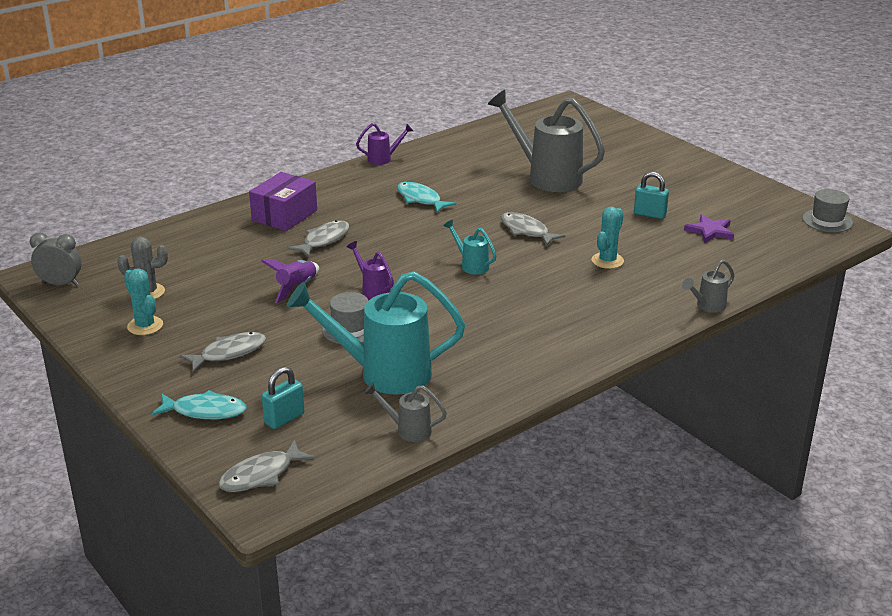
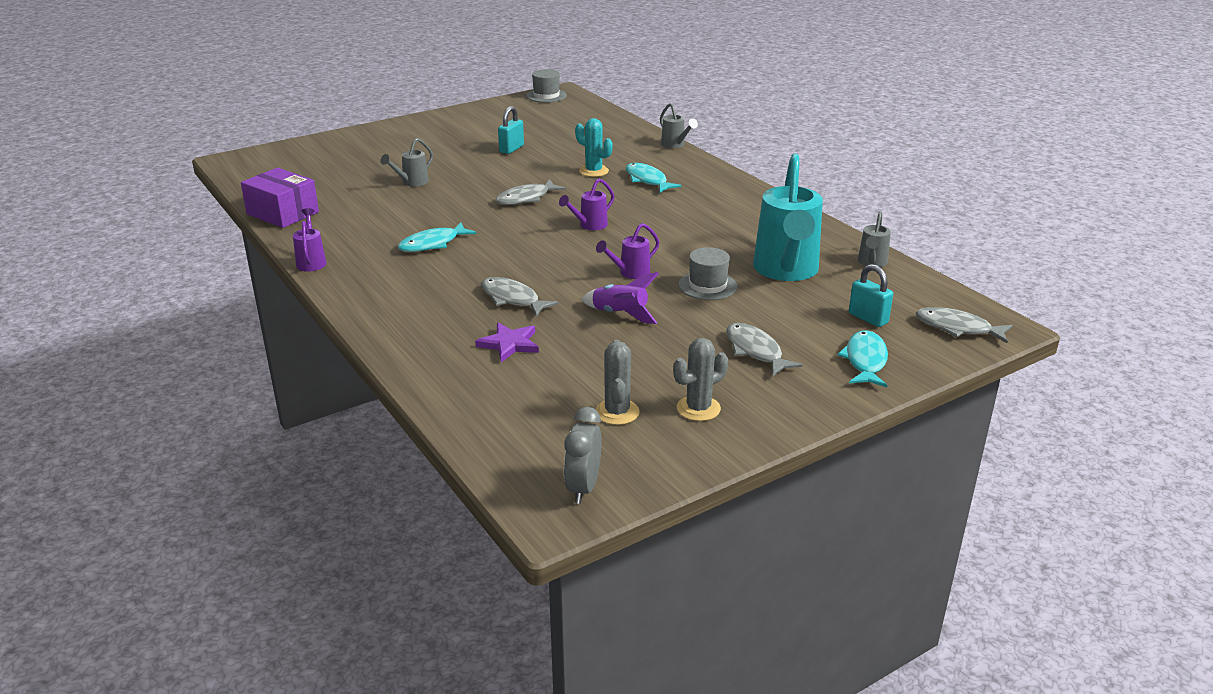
camera: 85 degrees left, 0 degrees up
(145, 326) = (698, 408): turquoise cactus -> grey cactus
(261, 475) = (957, 328): grey fish -> grey fish turned 150 degrees clockwise
(284, 215) = (438, 323): purple box -> purple box (283, 213)
(471, 265) = (589, 226): turquoise watering can -> purple watering can
(546, 177) = (411, 182): grey watering can -> grey watering can, size x0.46
(594, 292) = (647, 180): none -> turquoise fish
(710, 231) = (551, 132): purple star -> purple star (509, 344)

